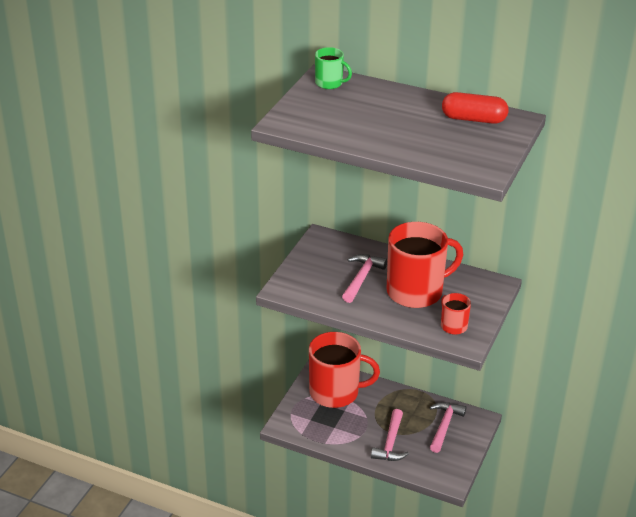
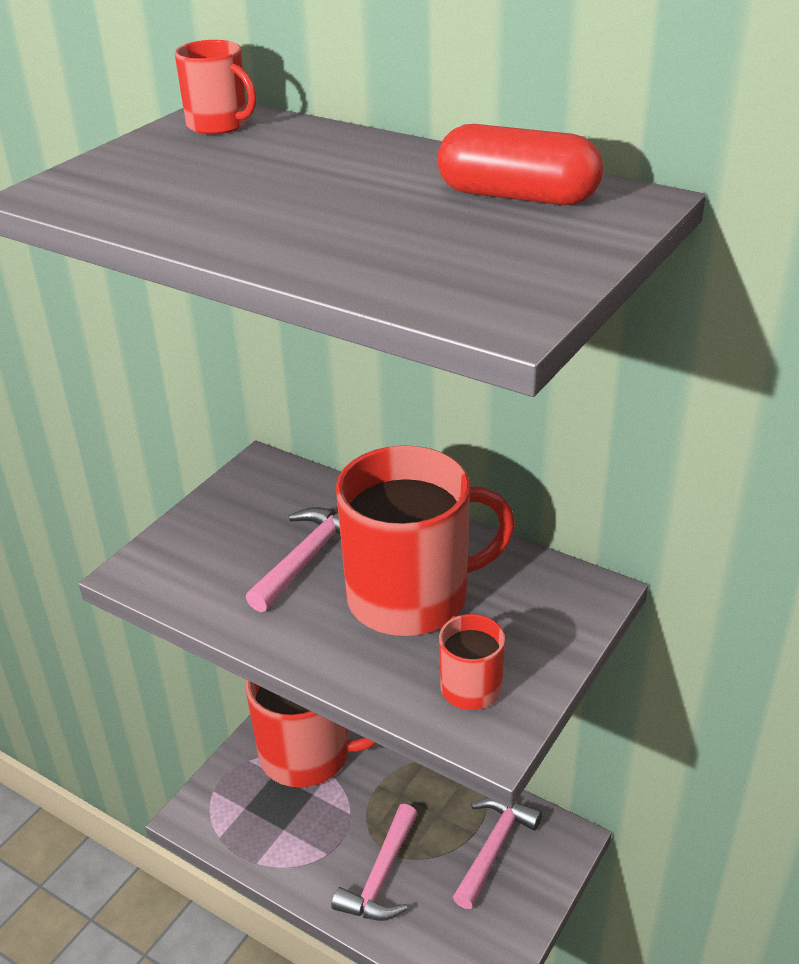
camera: 10 degrees right, 0 degrees up
(329, 83) = (219, 125): green mug -> red mug

